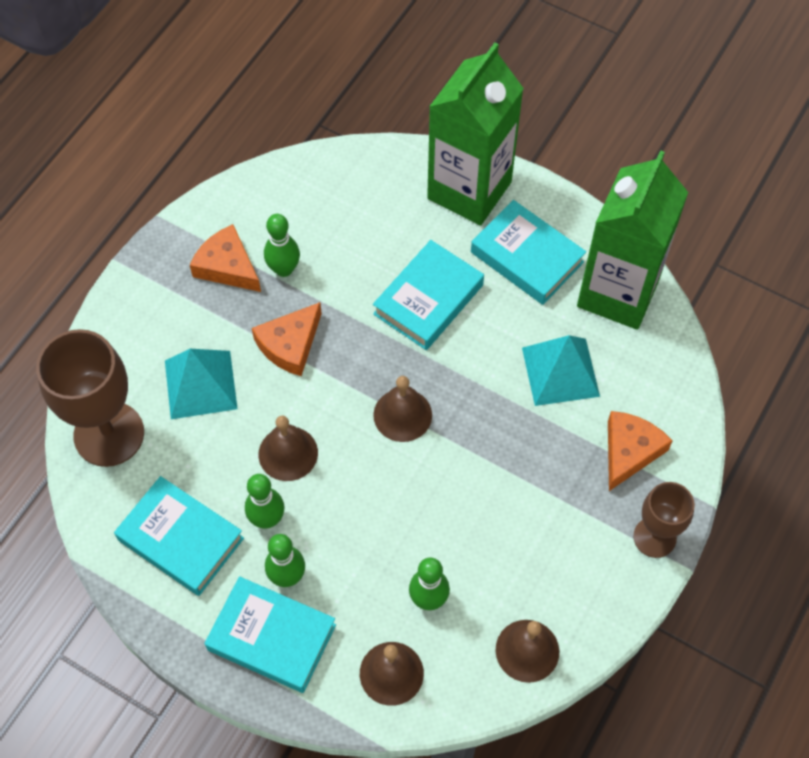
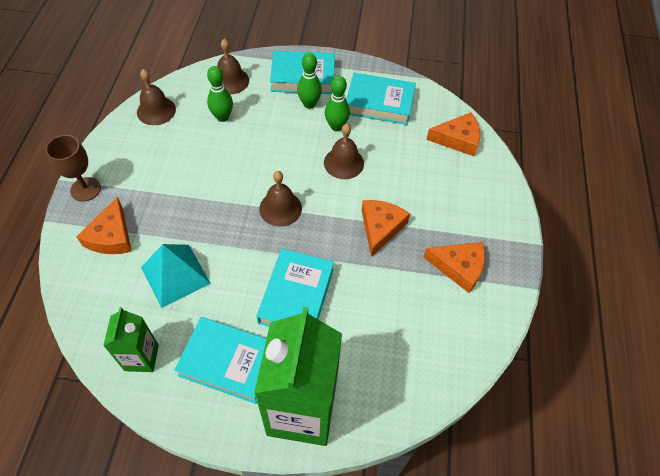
camera: 155 degrees right, 5 degrees down
(109, 434) = (458, 139): brown goblet -> orange cheese
(201, 384) = (423, 183): turquoise pyramid -> none
(284, 269) = (417, 280): green bowling pin -> none
(618, 293) = (141, 357): green carton -> green carton, size x0.51

